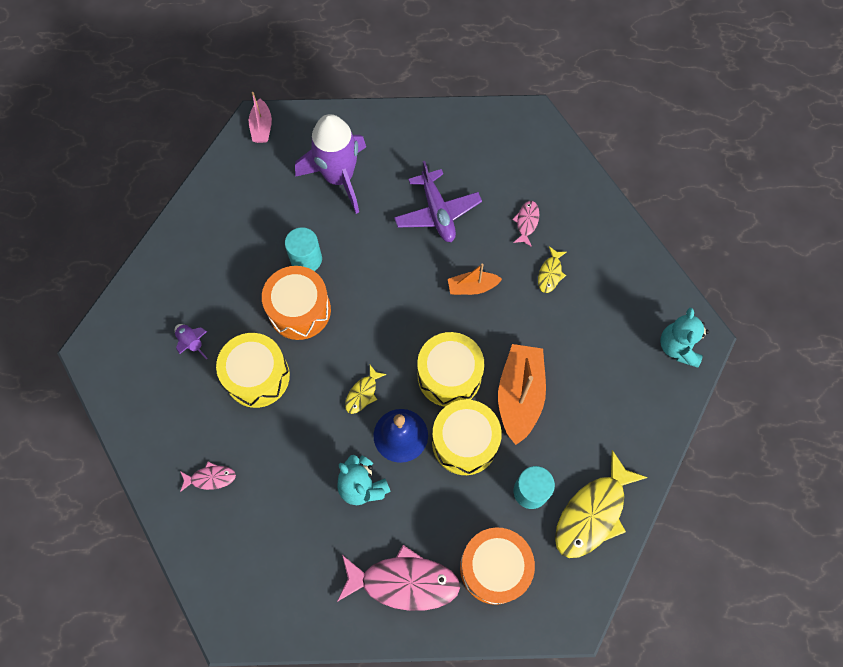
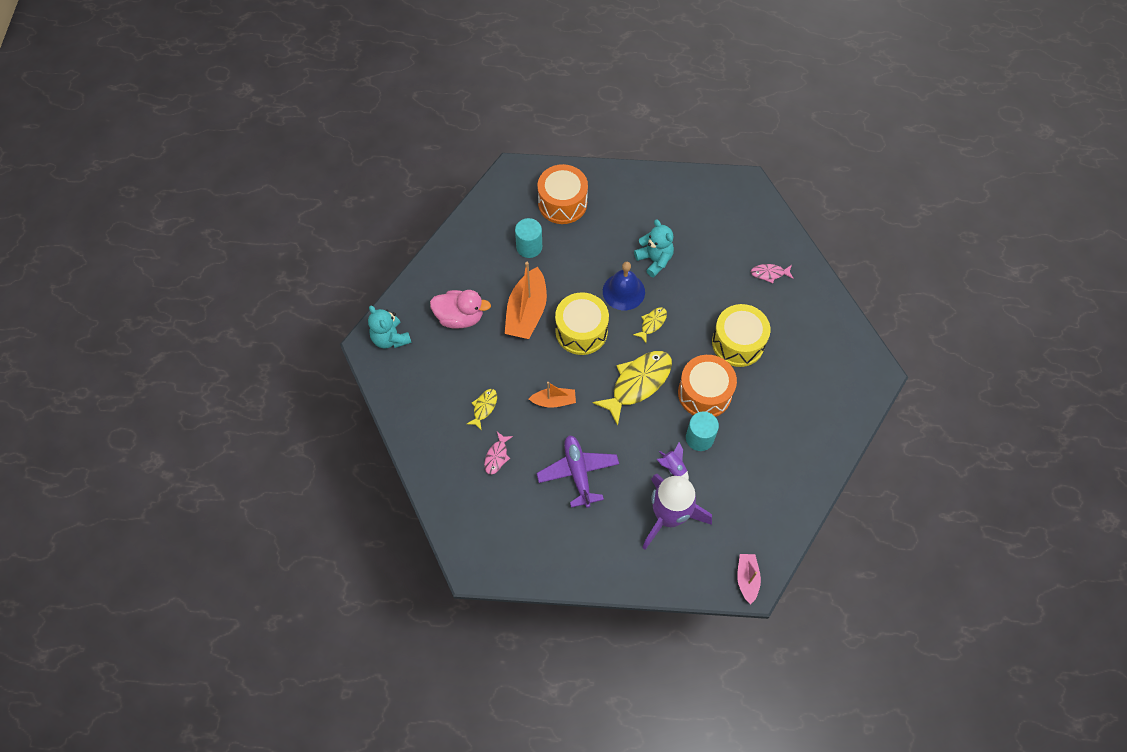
camera: 175 degrees left, 5 degrees down
(192, 342) = (795, 374): purple rocket -> purple rocket (673, 468)
(404, 582) = (627, 200): pink fish -> none
(464, 442) = (574, 283): yellow drum -> none
(592, 513) = (486, 230): yellow fish -> yellow fish (638, 383)
(601, 382) = (460, 317): none -> pink duck
(678, 347) = (390, 338): turquoise teddy bear -> turquoise teddy bear turned 135 degrees clockwise

